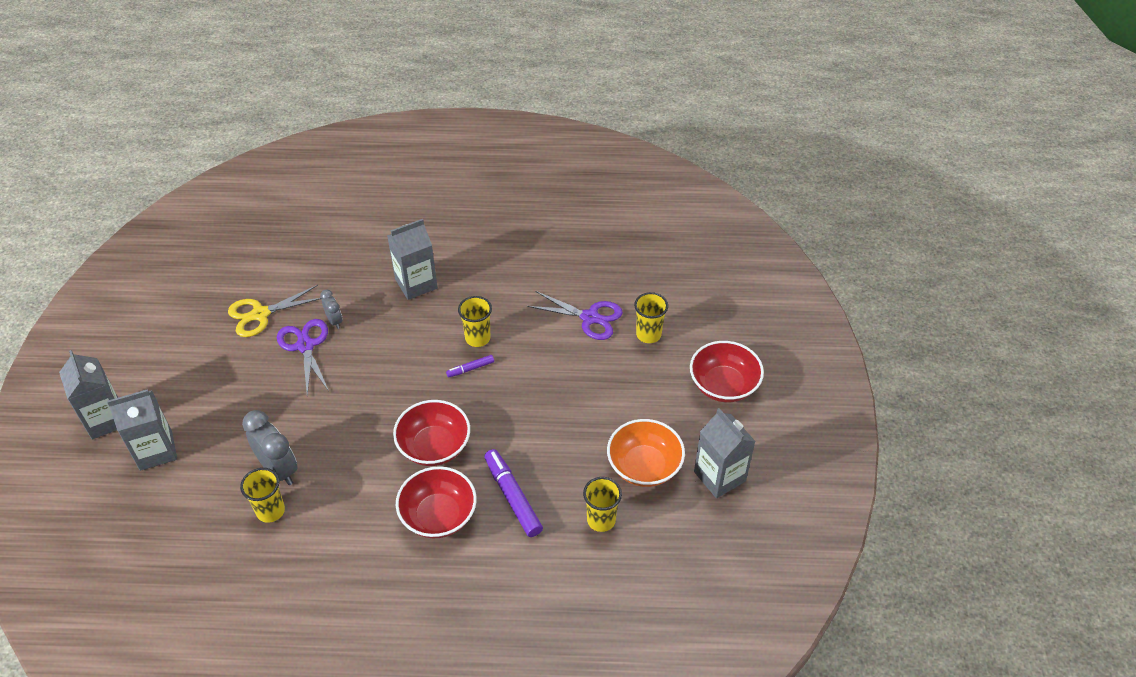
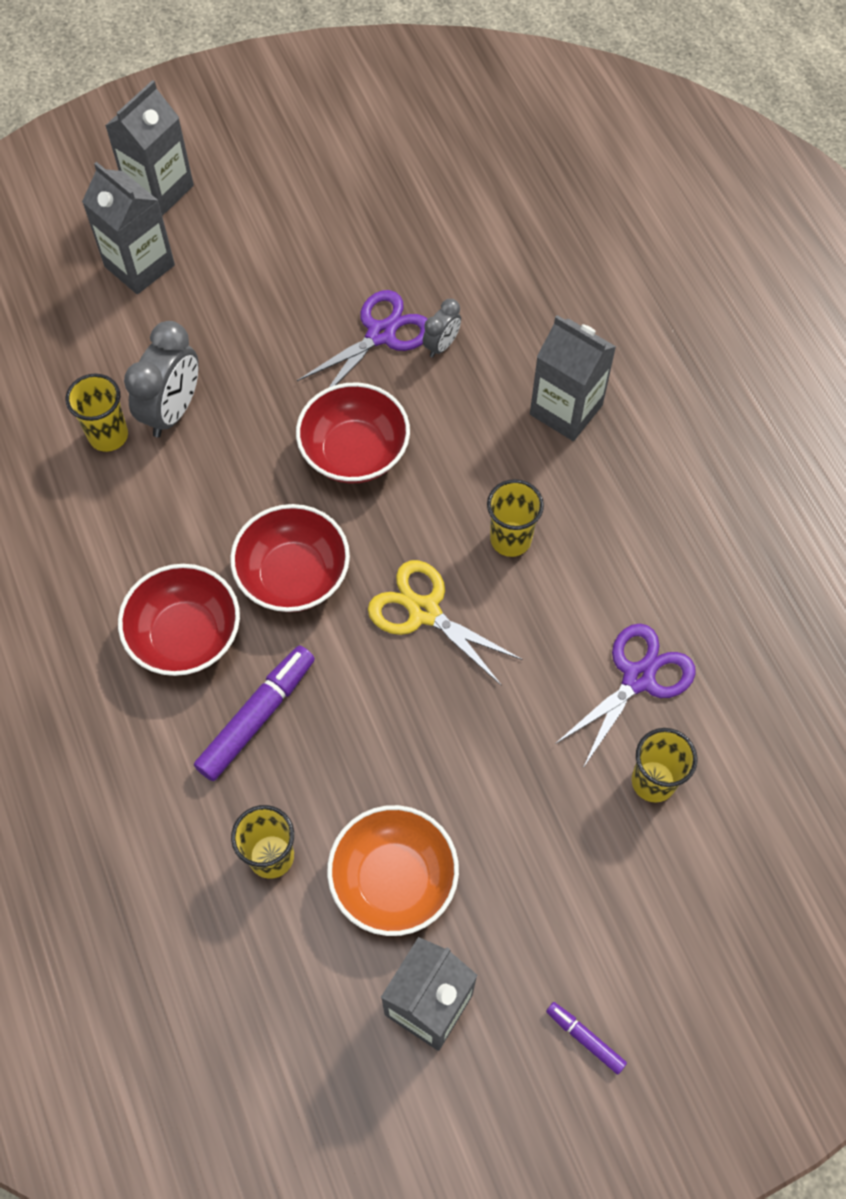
camera: 65 degrees right, 15 degrees up
(260, 314) = (405, 255): yellow scissors -> yellow scissors (424, 611)
(470, 369) = (450, 556): purple marker -> purple marker (585, 1038)
(590, 317) = (638, 678): purple scissors -> purple scissors turned 135 degrees counterclockwise
(723, 385) = (612, 943): red bowl -> red bowl (354, 452)

